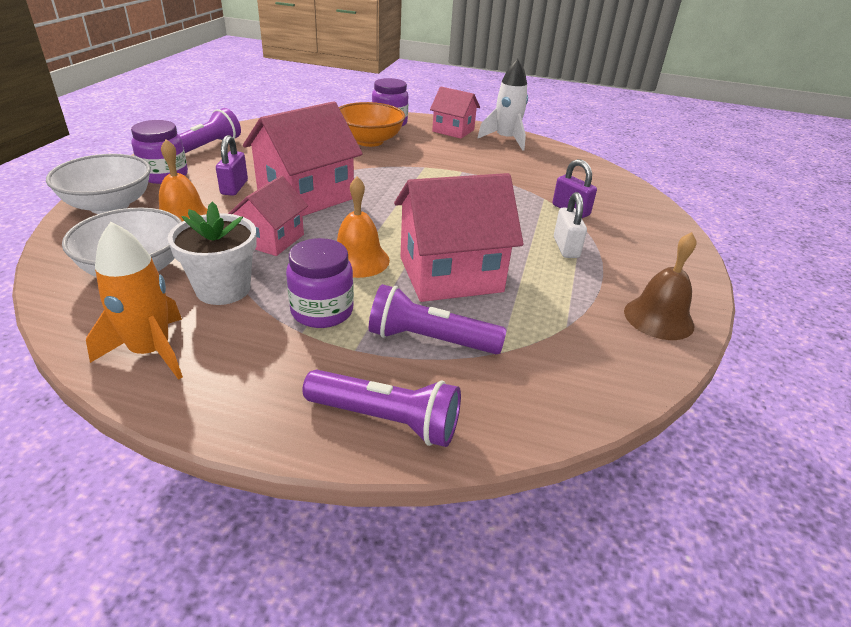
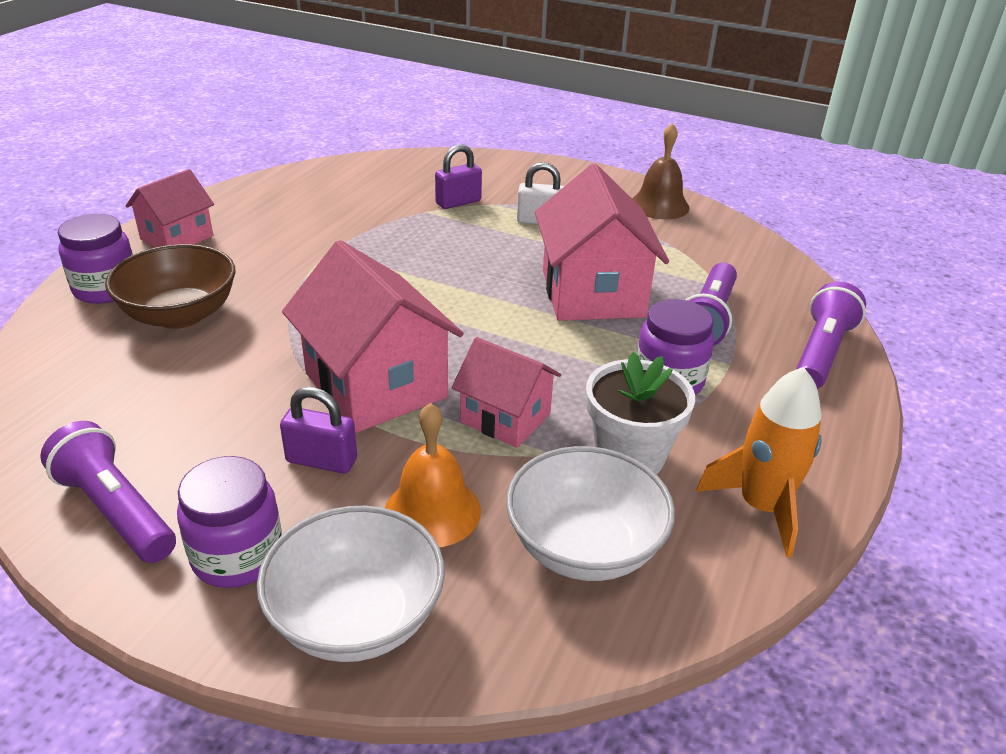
camera: 80 degrees left, 0 degrees up
(358, 260) = (561, 350): orange bell -> none
(369, 141) = (180, 315): orange bowl -> brown bowl
(506, 140) = (236, 204): white rocket -> none

